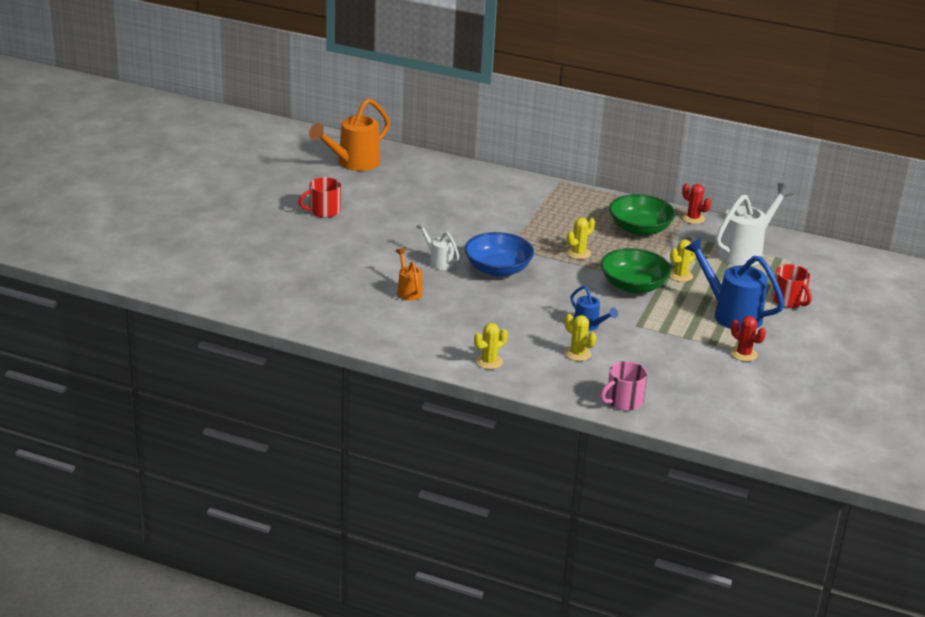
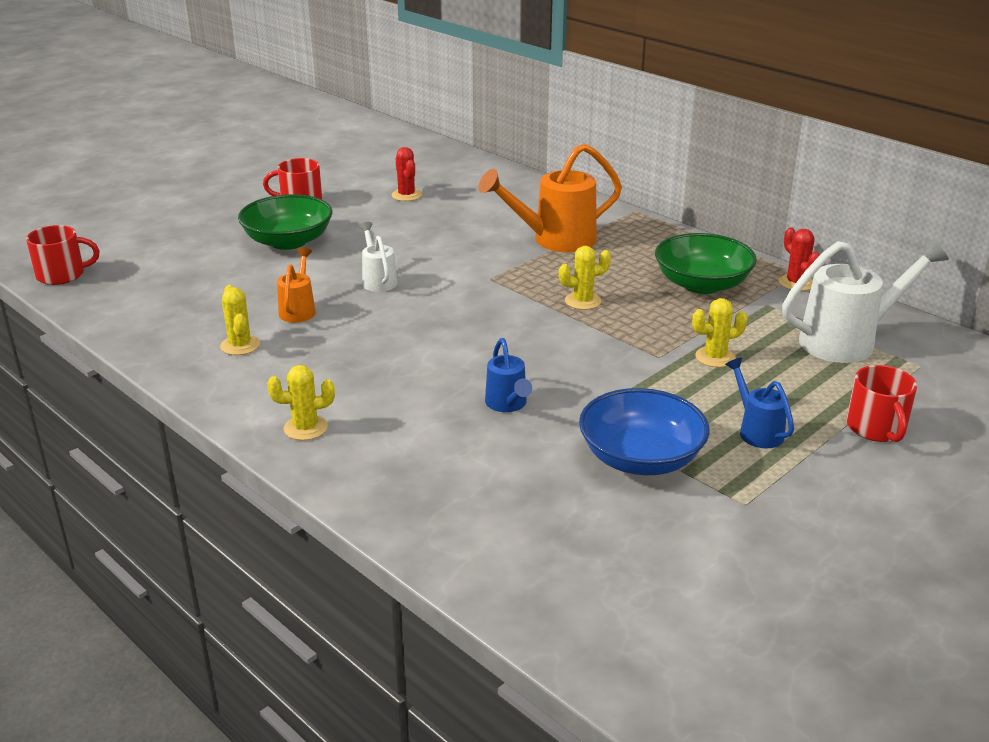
camera: 25 degrees right, 0 degrees up
(218, 296) = (62, 275): none -> red mug
(353, 163) = (392, 159): orange watering can -> orange watering can (555, 240)
(498, 269) = (448, 303): blue bowl -> blue bowl (641, 458)
(577, 353) = (451, 443): yellow cactus -> yellow cactus (240, 345)
(623, 401) = (455, 539): pink mug -> none
(633, 286) = (627, 359): green bowl -> green bowl (288, 241)
(731, 314) = (757, 431): blue watering can -> blue watering can, size x0.53
(743, 354) = (732, 503): red cactus -> red cactus (406, 195)

